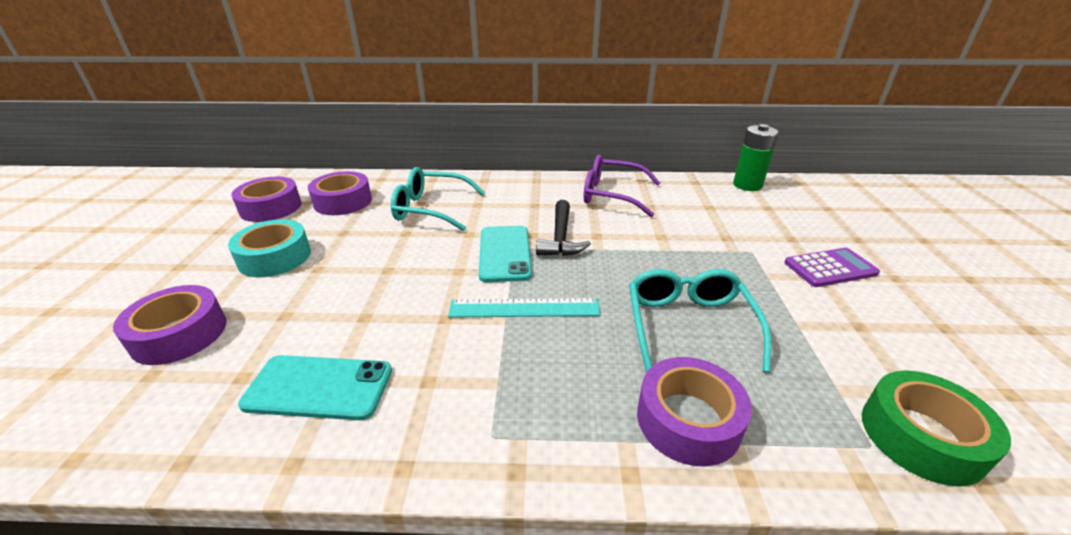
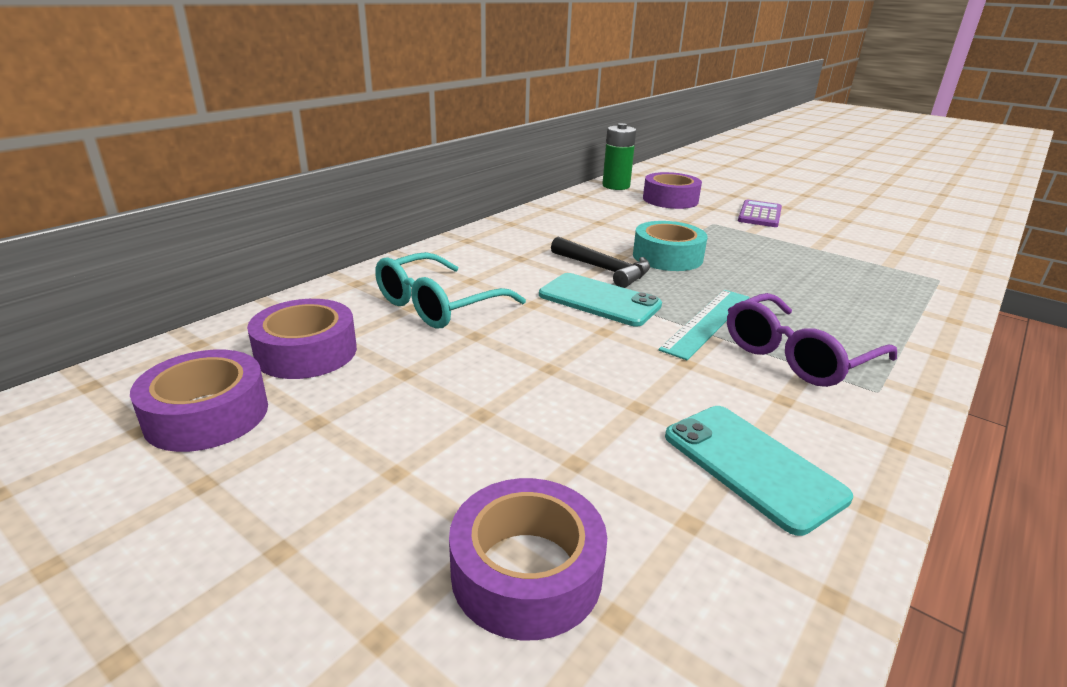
camera: 55 degrees left, 5 degrees down
(275, 257) = (397, 442): turquoise tape -> turquoise tape (667, 257)
(319, 387) = (752, 466): turquoise phone -> turquoise phone turned 75 degrees counterclockwise
(612, 195) = (555, 226): purple glasses -> purple glasses (797, 355)
(688, 325) = (788, 275): turquoise glasses -> none
(688, 420) = (894, 315): purple tape -> purple tape (670, 200)
(921, 436) = (937, 266): green tape -> none

